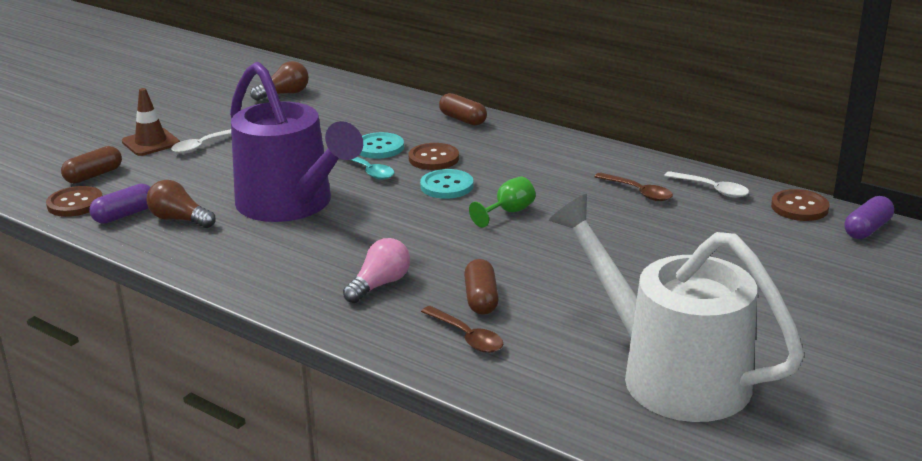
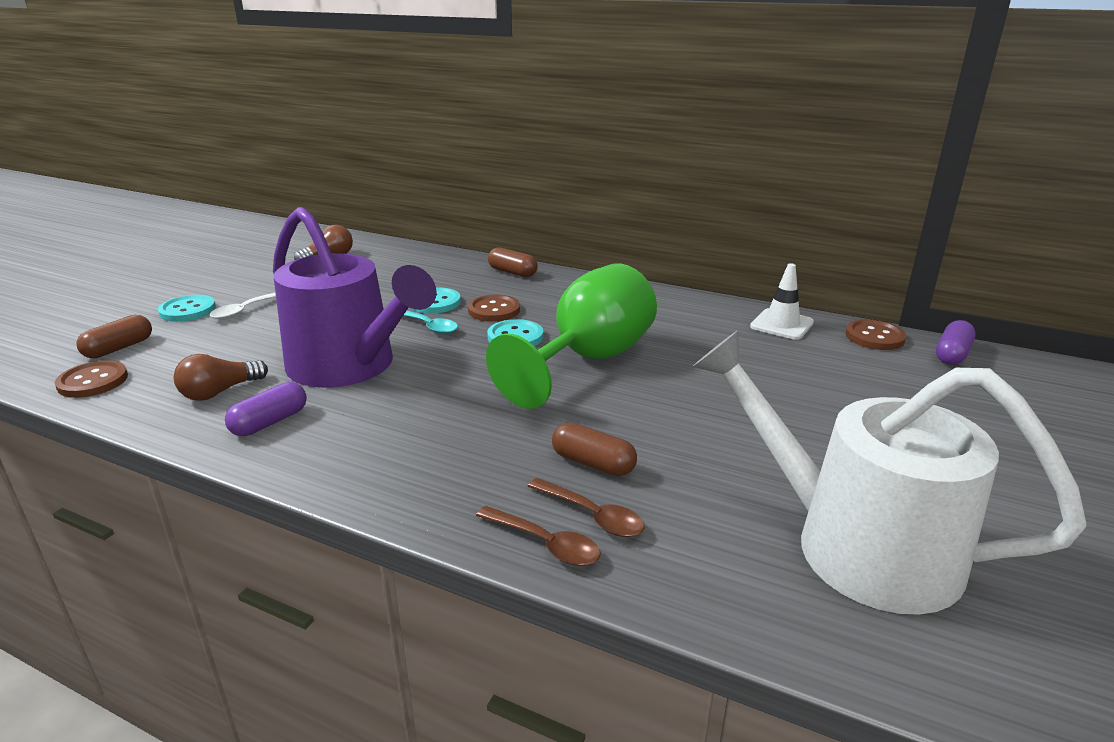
camera: 10 degrees left, 0 degrees up
(124, 215) = (153, 391): purple capsule -> purple capsule (270, 422)
(151, 143) = (187, 310): brown traffic cone -> turquoise button
(179, 219) = (220, 392): brown light bulb -> brown light bulb turned 60 degrees counterclockwise
(380, 284) = (469, 454): pink light bulb -> none
(481, 299) = (593, 463): brown capsule -> brown capsule turned 45 degrees counterclockwise
(508, 212) = (588, 360): green goblet -> green goblet, size x2.49
(638, 192) = (712, 331): brown spoon -> brown spoon (545, 544)
(712, 189) = (781, 325): white spoon -> white traffic cone

